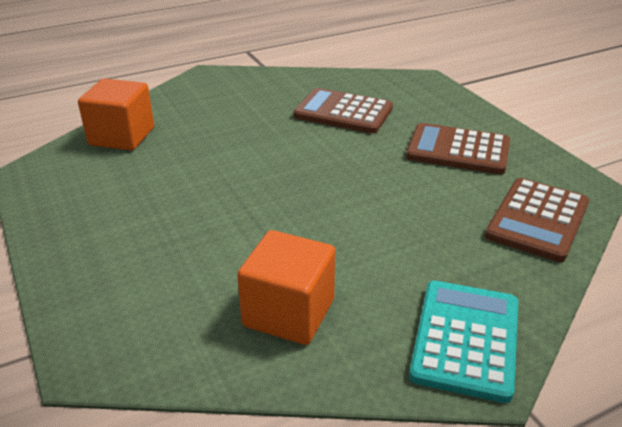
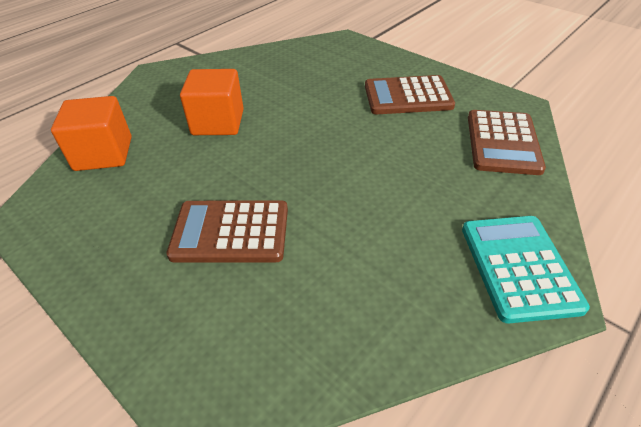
camera: 20 degrees left, 10 degrees up
(288, 313) = (365, 291): orange cube -> orange cube (218, 122)
(343, 112) = (296, 83): brown calculator -> brown calculator (230, 232)

